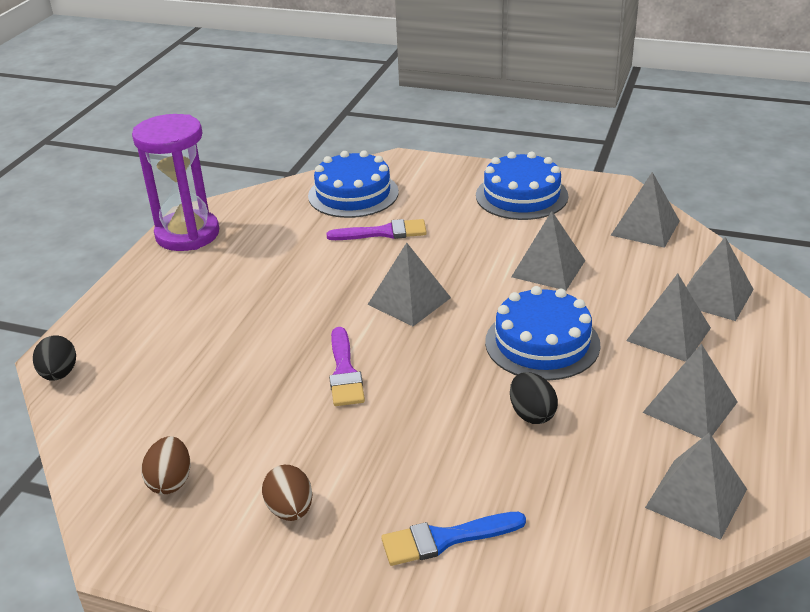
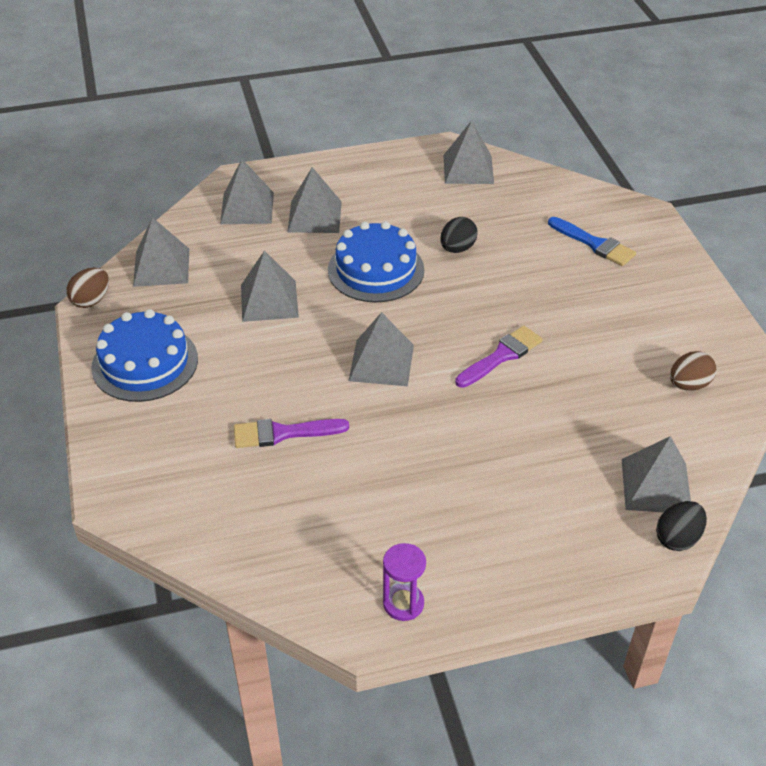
camera: 125 degrees left, 10 degrees up
(187, 234) = (403, 603): purple hourglass -> purple hourglass, size x0.48
(290, 510) = (645, 315): brown egg -> brown egg (91, 300)
(353, 194) = (219, 499): blue cake -> none
(383, 233) = (283, 433): purple brush -> purple brush turned 60 degrees counterclockwise
(690, 407) = (389, 189): grey pyramid -> grey pyramid (656, 486)

